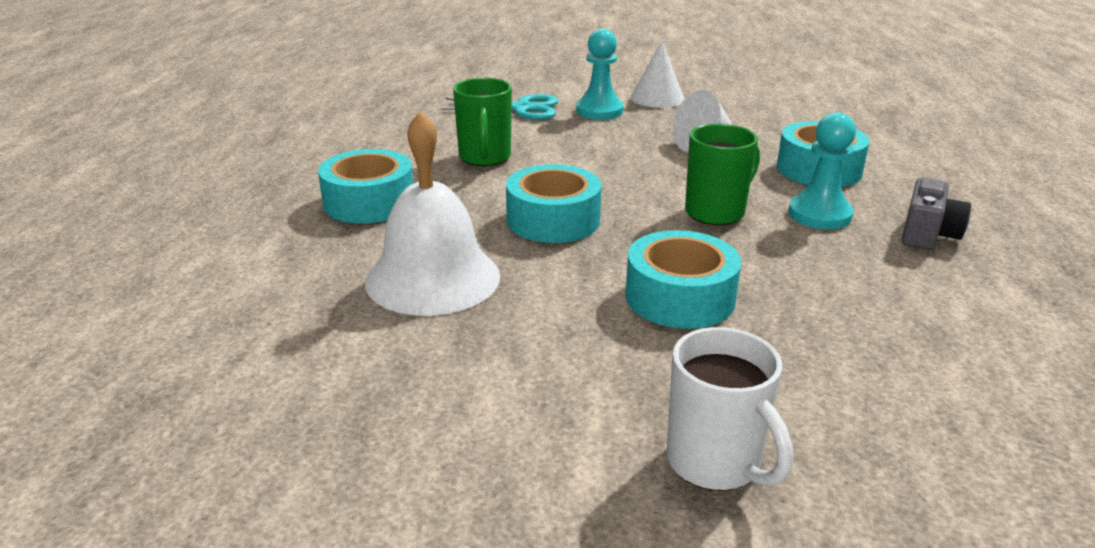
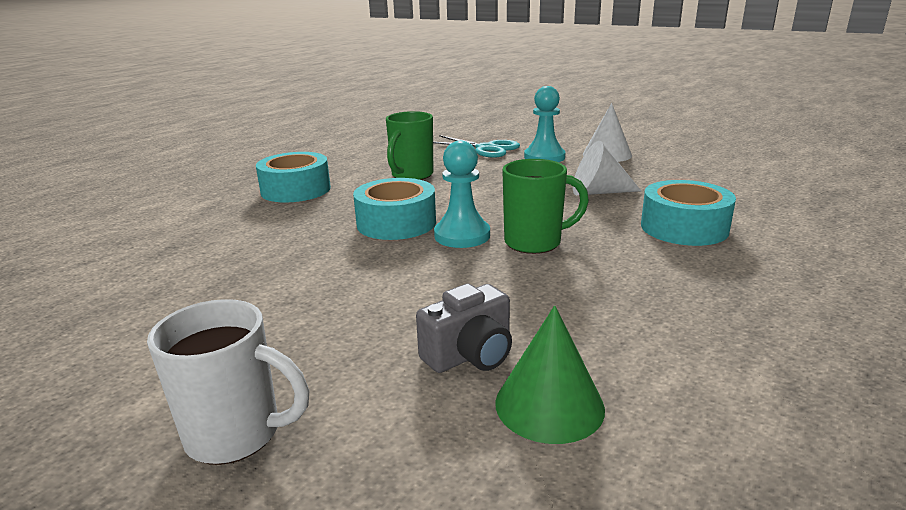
camera: 30 degrees right, 5 degrees down
(433, 278) = (260, 243): white bell -> none
(680, 297) = (407, 298): turquoise tape -> none
(715, 463) = (236, 434): white mug -> white mug turned 75 degrees counterclockwise
(819, 215) = (631, 263): turquoise pawn -> turquoise pawn (462, 235)
(909, 354) = (549, 405): none -> green cone
(928, 235) = (727, 304): grey camera -> grey camera (470, 355)

